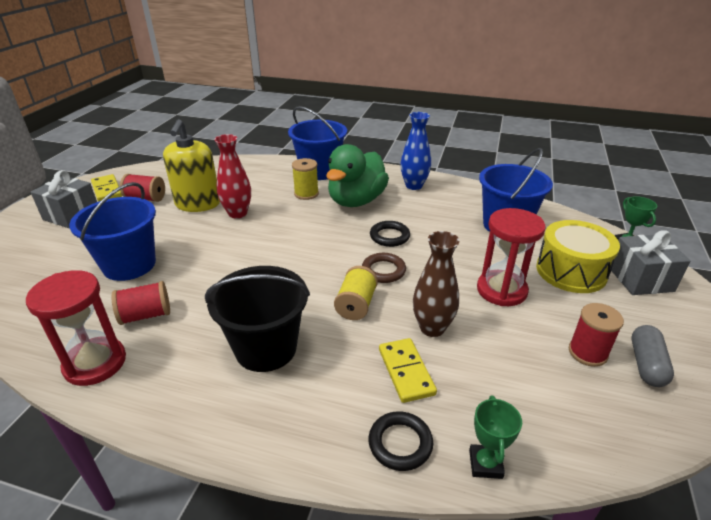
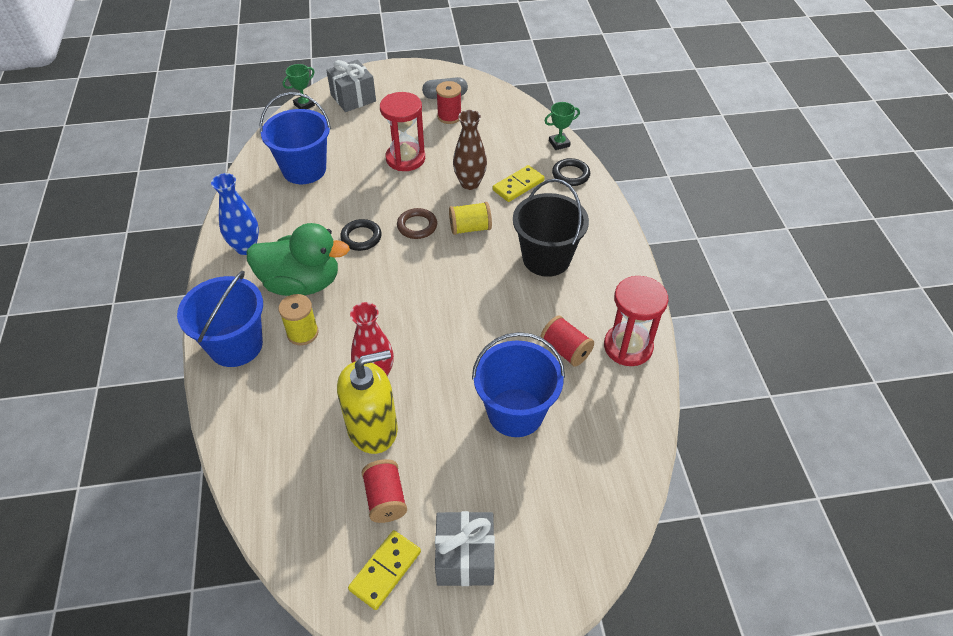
camera: 115 degrees left, 15 degrees up
(571, 271) = (360, 128): yellow drum -> none

